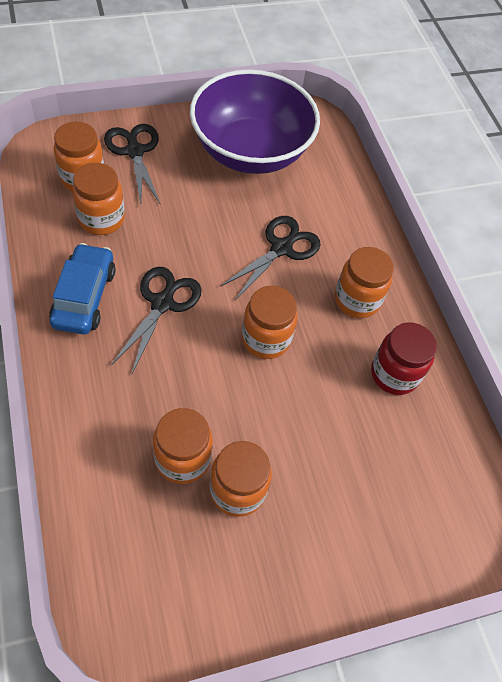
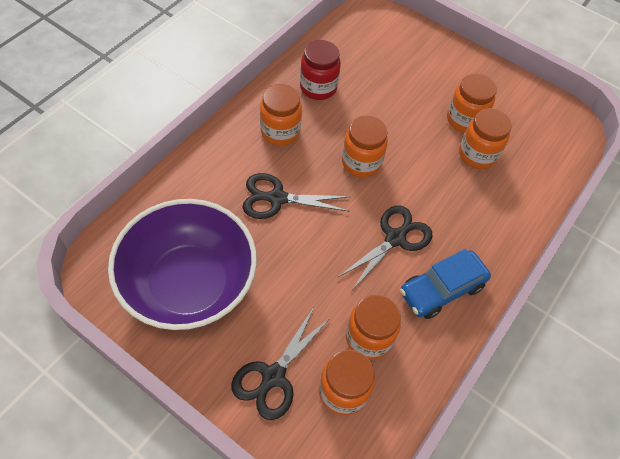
camera: 125 degrees left, 0 degrees up
(162, 303) = (395, 238): black scissors -> black scissors turned 150 degrees clockwise

